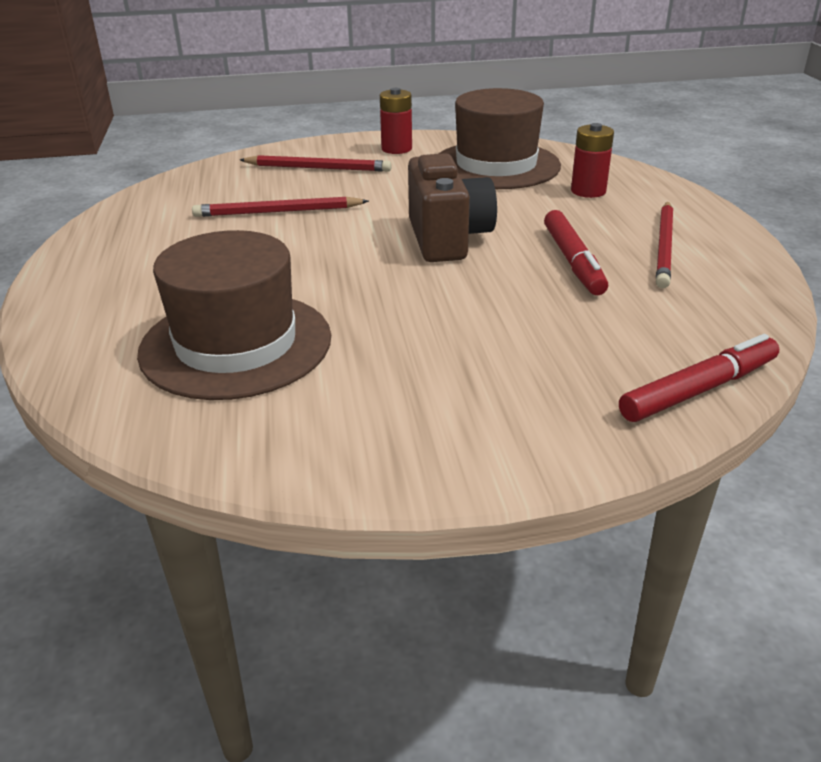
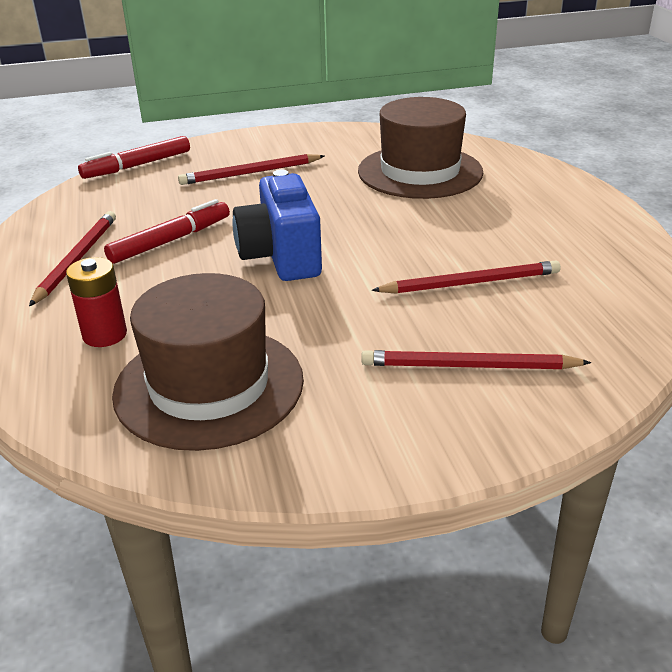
camera: 175 degrees right, 0 degrees up
(396, 149) = (366, 426): red battery -> none
(447, 239) = (281, 257): brown camera -> blue camera
(497, 359) = (250, 173): none -> red pencil
(573, 261) = (170, 241): red marker -> red marker turned 60 degrees clockwise

